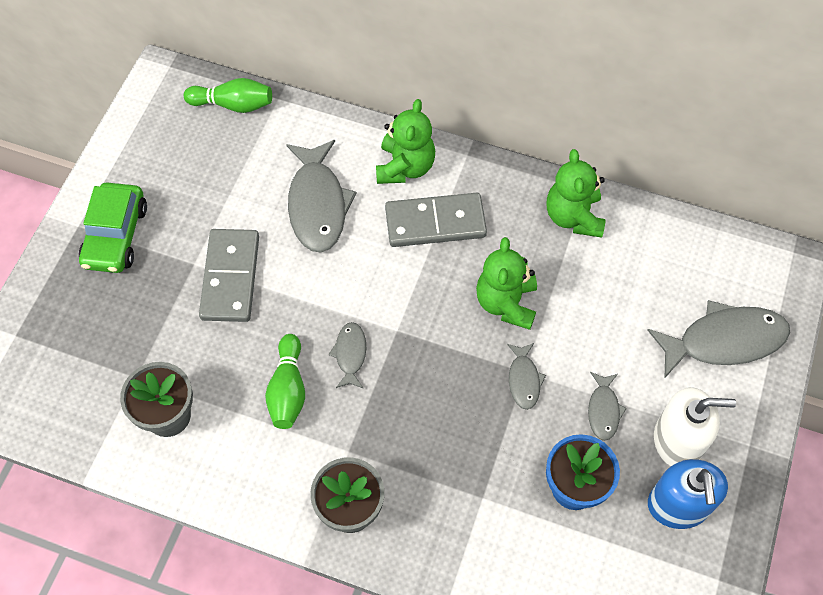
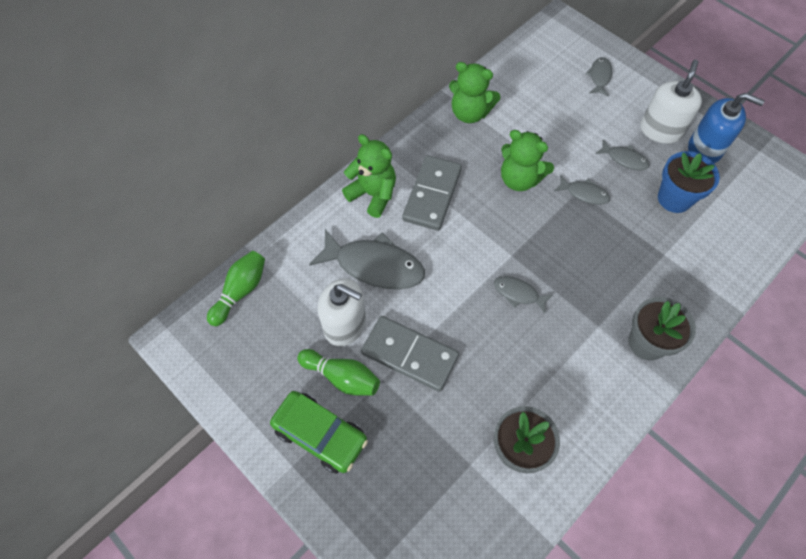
camera: 65 degrees left, 0 degrees up
(238, 207) = (345, 325): none -> white soap dispenser
(288, 390) = (531, 349): green bowling pin -> green bowling pin (342, 377)
(724, 341) = (599, 76): grey fish -> grey fish, size x0.51

